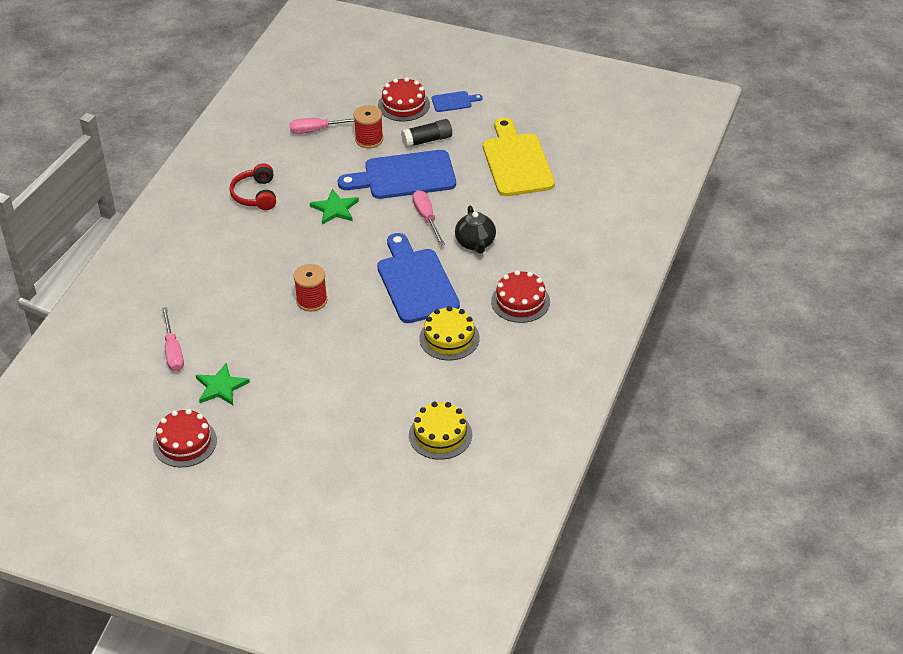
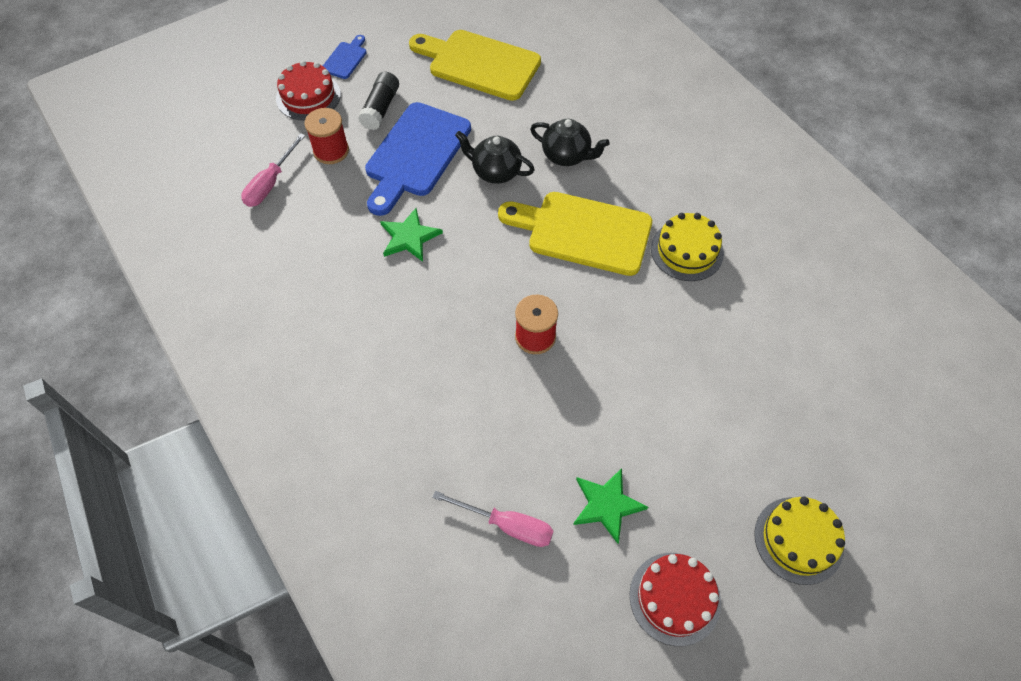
camera: 55 degrees left, 15 degrees up
(255, 195) = (317, 295): red headphones -> none
(416, 282) = (583, 232): blue cutting board -> yellow cutting board
(426, 218) = (495, 171): pink screwdriver -> black teapot
(440, 435) = (823, 335): yellow cake -> yellow cake (798, 540)
(520, 301) = (677, 168): red cake -> none

